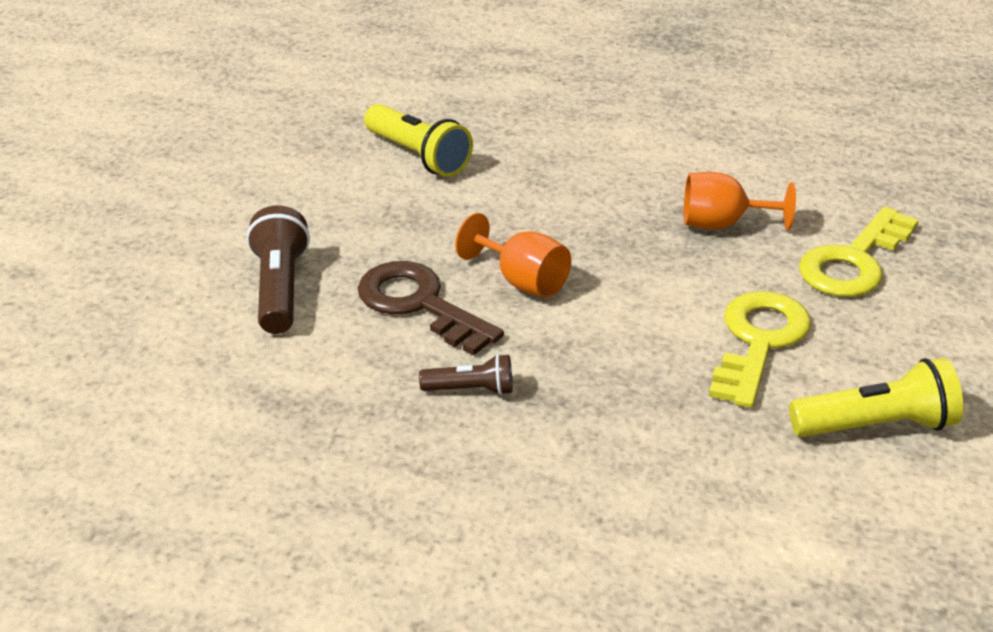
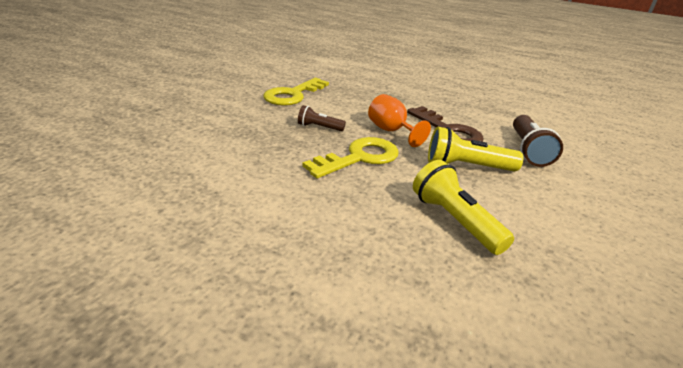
camera: 170 degrees left, 5 degrees down
(471, 390) = (423, 102): brown flashlight -> brown flashlight (319, 127)
(723, 224) = (261, 135): orange goblet -> none
(853, 262) = (214, 109): yellow key -> yellow key (359, 158)
(877, 426) = (273, 72): yellow flashlight -> yellow flashlight (466, 166)

